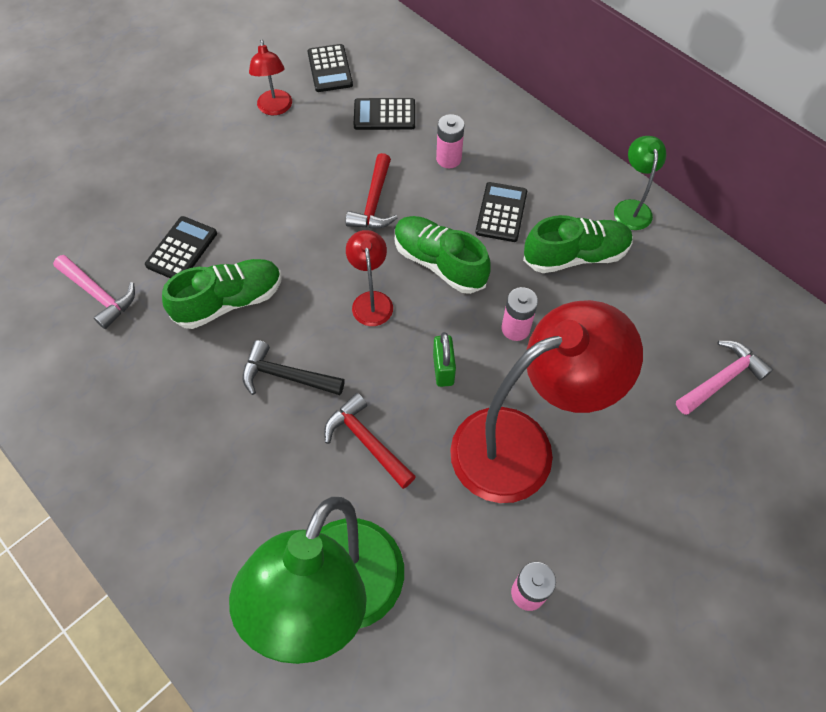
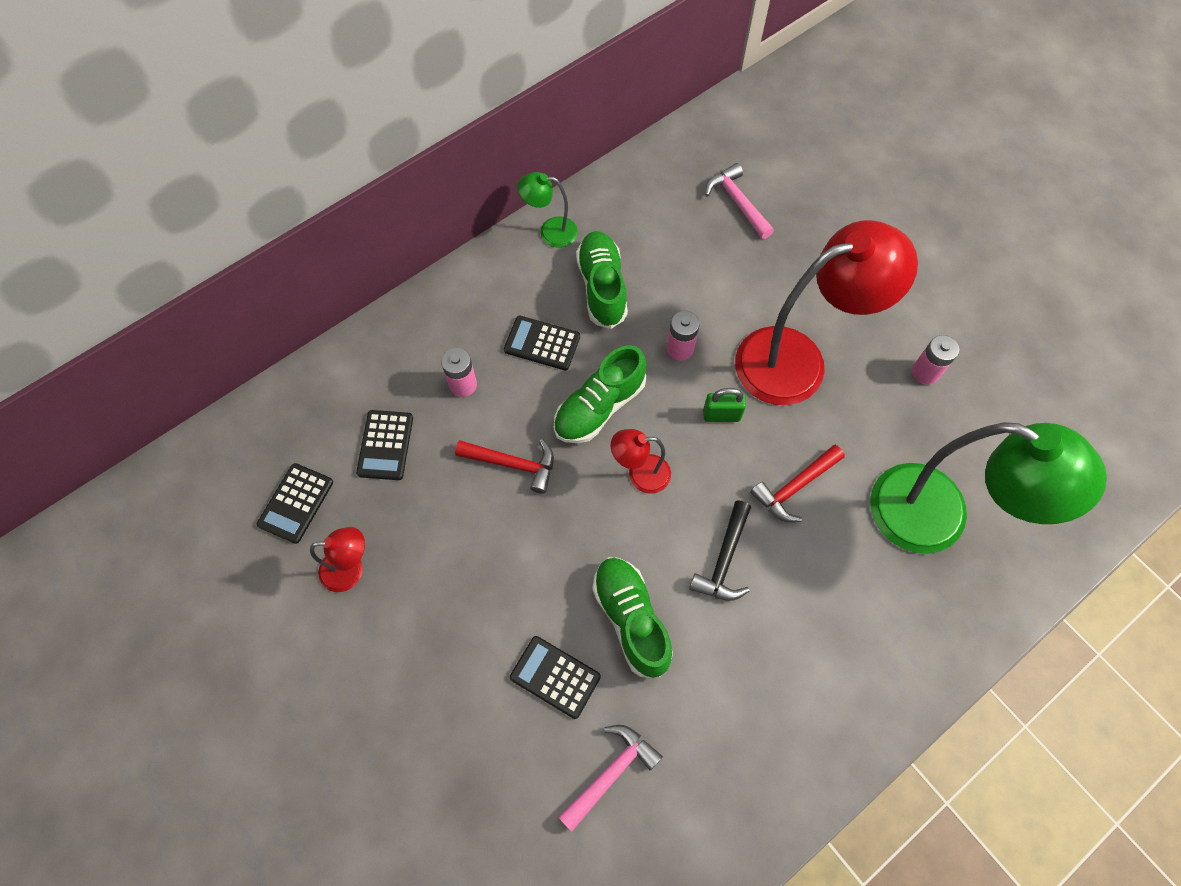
camera: 85 degrees left, 5 degrees up
(330, 69) = (296, 503): black calculator -> black calculator turned 120 degrees clockwise
(521, 445) = (798, 360): red lamp -> red lamp turned 90 degrees clockwise

